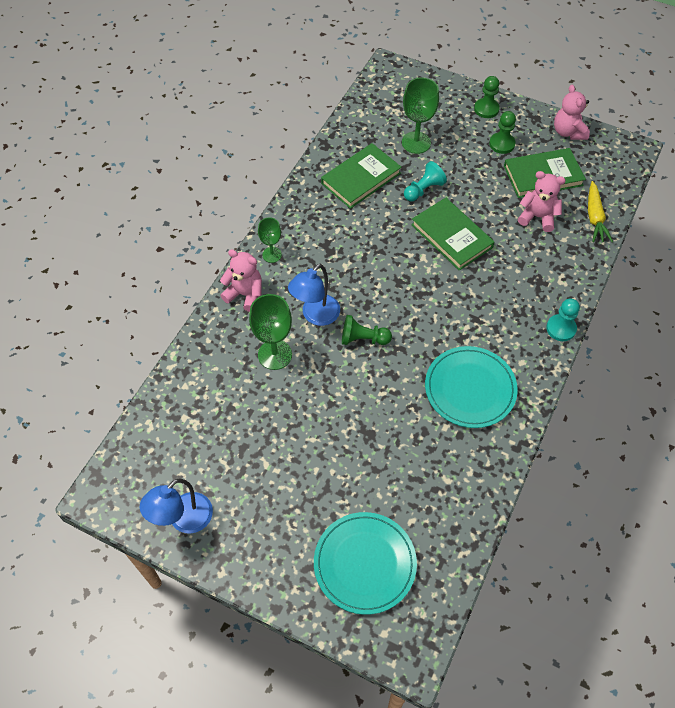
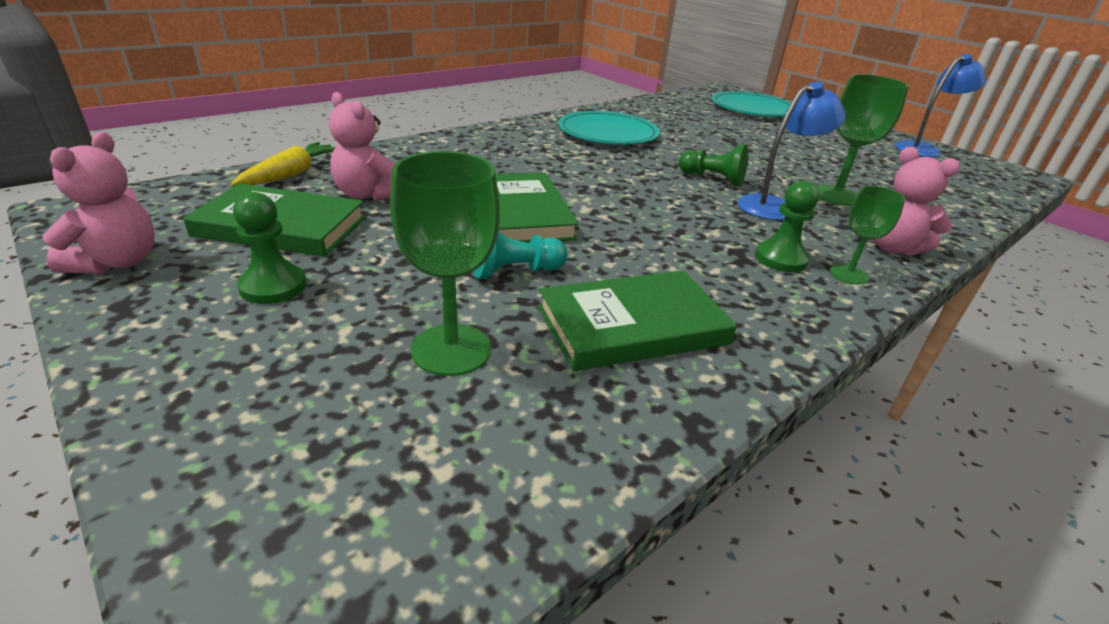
camera: 160 degrees left, 25 degrees down
(486, 109) = (190, 362): green pawn -> green pawn (780, 259)
(561, 328) = (471, 133): turquoise pawn -> none

